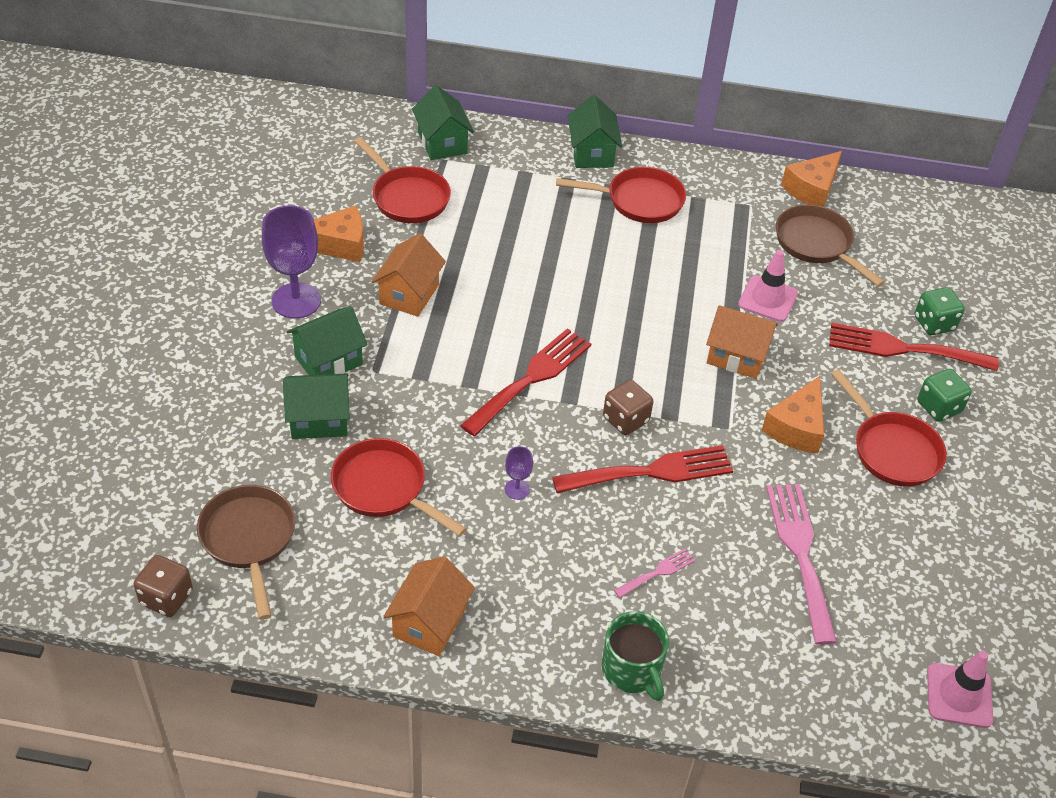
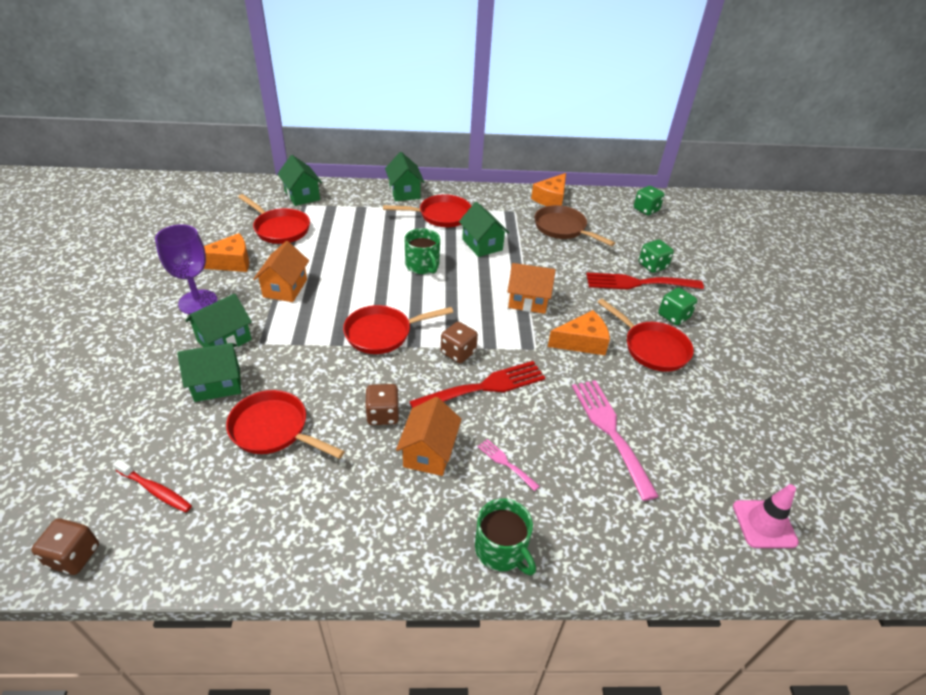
camera: 10 degrees left, 5 degrees down
(249, 540) = (155, 490): brown pan -> red toothbrush
(429, 622) = (321, 538): orange house -> orange house (429, 452)
(517, 489) = (383, 415): purple goblet -> brown dice
(531, 378) = (383, 333): red fork -> red pan
(599, 282) = (422, 265): none -> green mug
(658, 572) = (505, 463): pink fork -> pink fork turned 90 degrees counterclockwise
(690, 258) = (482, 244): none -> green house
(767, 299) = (540, 263): pink traffic cone -> none
(797, 427) = (582, 342): orange cheese -> orange cheese turned 120 degrees counterclockwise
(955, 226) = (646, 210): none -> green dice

